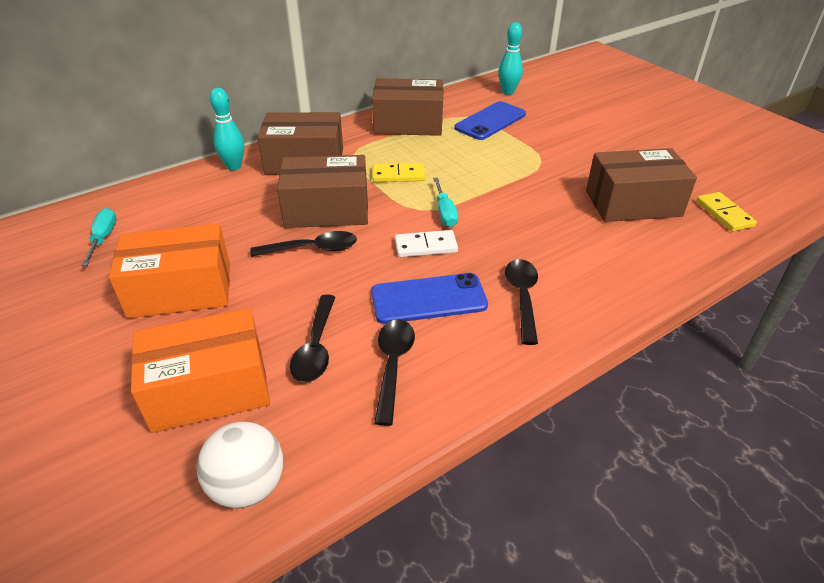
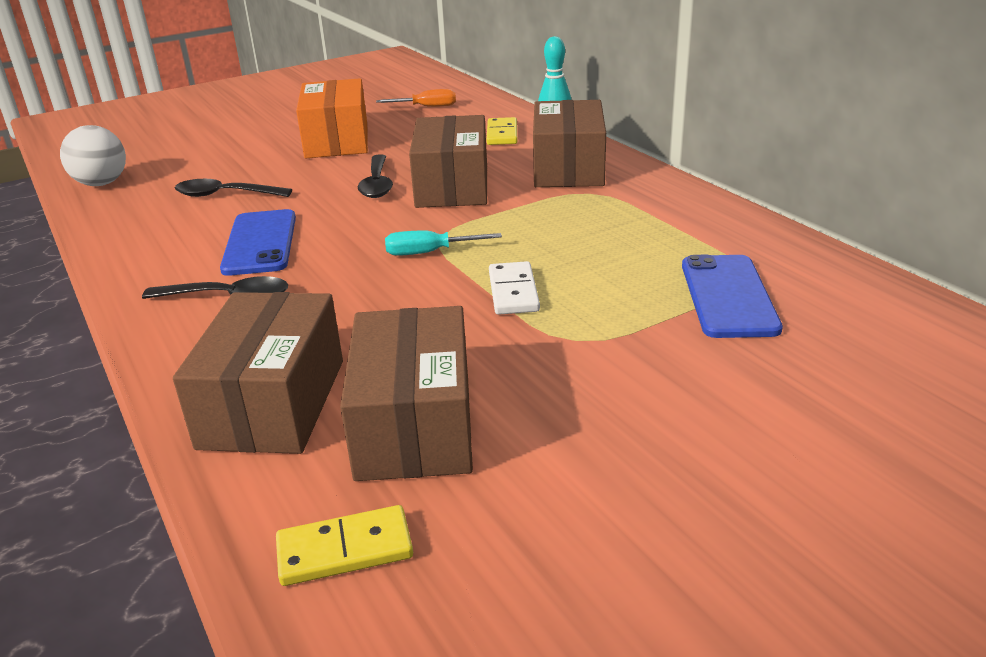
camera: 95 degrees right, 10 degrees down
(103, 238) = (427, 107): turquoise screwdriver -> orange screwdriver
(209, 389) = (207, 163): orange box -> none
(393, 365) = (176, 227): black spoon -> none
(398, 175) = (531, 222): yellow domino -> yellow domino (502, 134)
(408, 124) = (695, 226): brown box -> brown box (273, 403)
(426, 246) = (357, 241): white domino -> white domino (513, 292)
(490, 121) = (728, 296): blue phone -> blue phone turned 45 degrees clockwise
(508, 92) = (883, 322): turquoise bowling pin -> none

